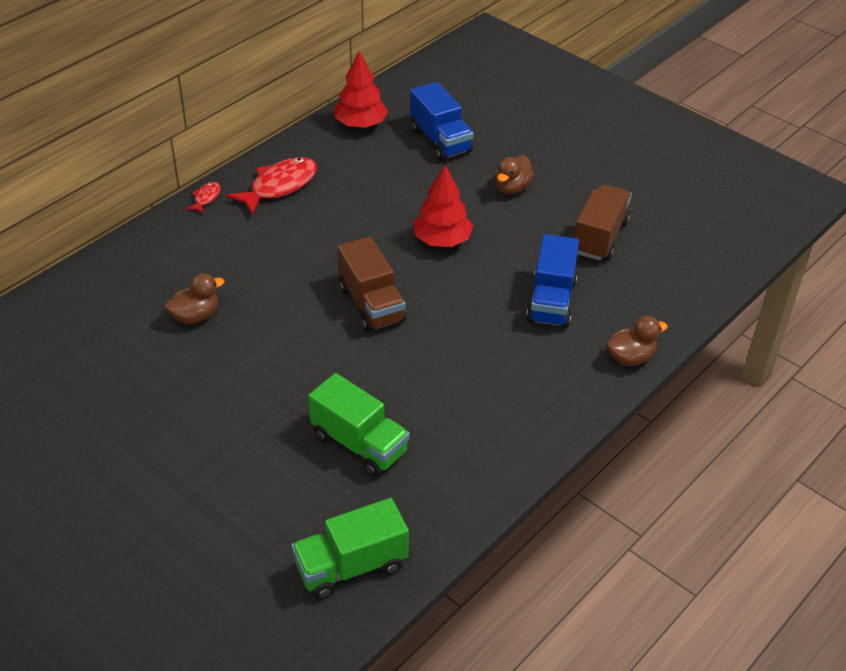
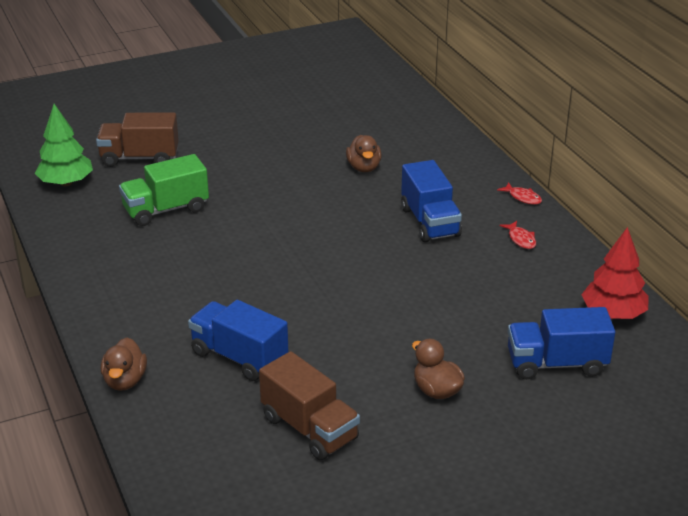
camera: 115 degrees right, 10 degrees down
(279, 186) = (521, 239): red fish -> red fish, size x0.48
(280, 245) = (430, 222): none -> blue truck
(351, 566) = (66, 183): green truck -> green tree
(371, 304) = (315, 251): brown truck -> brown truck (140, 158)
(442, 240) = (377, 315): red tree -> none

